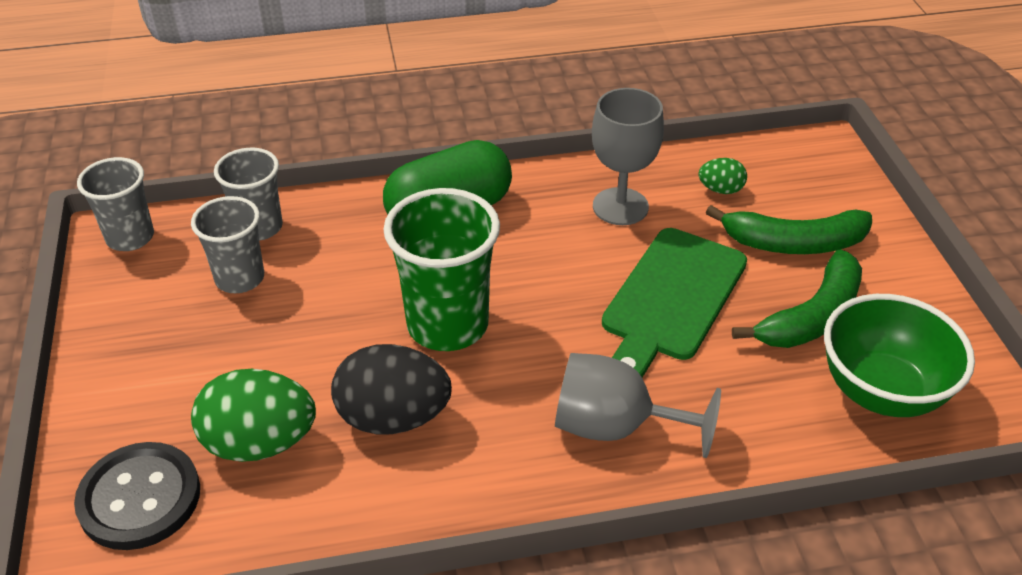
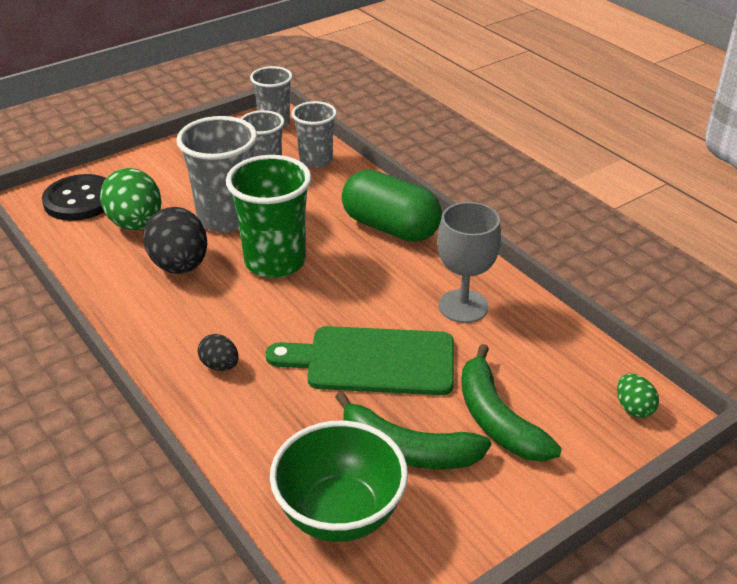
camera: 65 degrees right, 5 degrees down
(320, 345) = (226, 218): none -> grey cup
(615, 427) = (220, 365): grey goblet -> black egg
(720, 190) = (533, 357): green egg -> green egg (633, 408)

